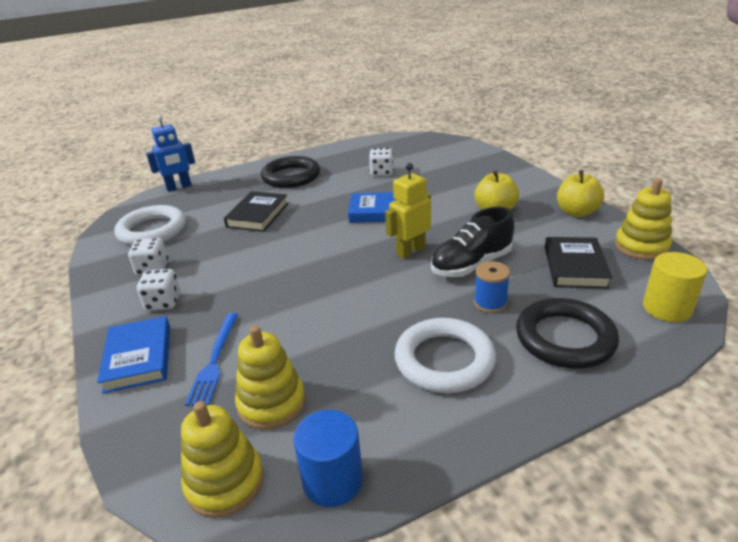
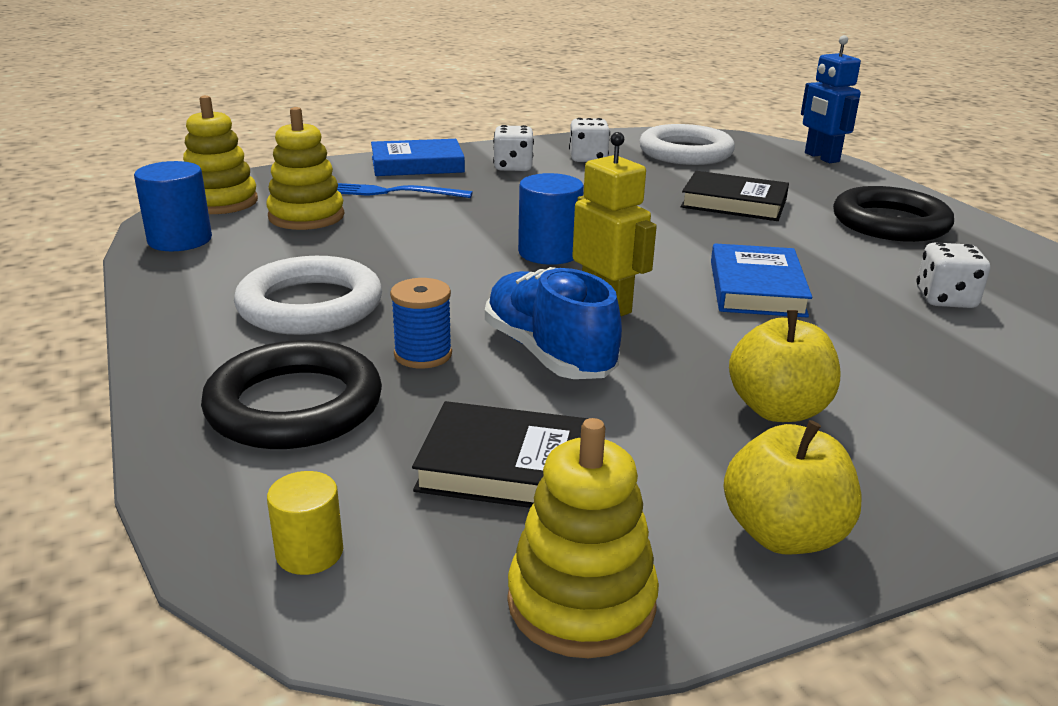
camera: 90 degrees right, 5 degrees down
(341, 273) = (549, 253): none -> blue cylinder
(471, 264) = (548, 353): black shoe -> blue shoe
(667, 308) = (309, 552): yellow cylinder -> yellow cylinder, size x0.62

